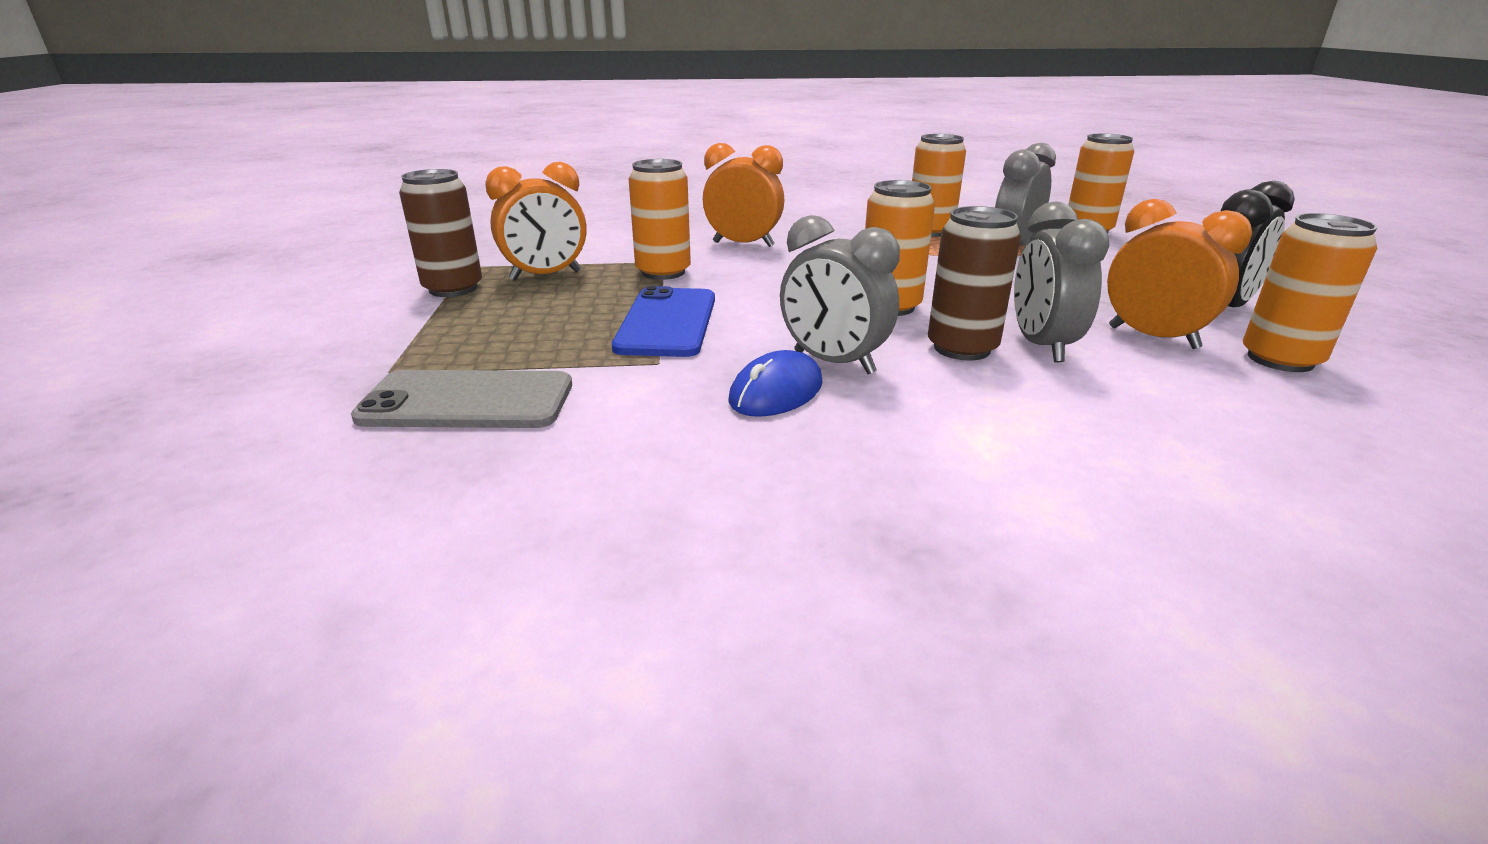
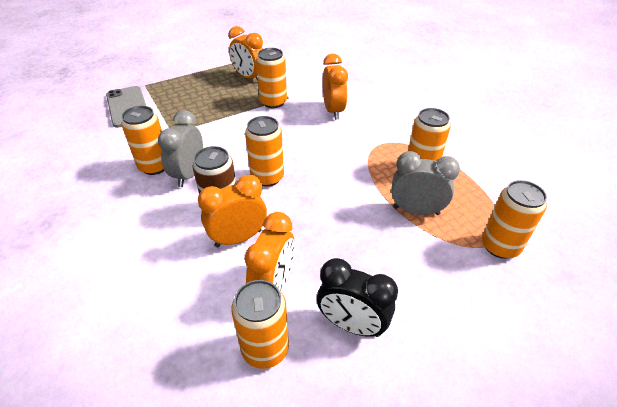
camera: 65 degrees right, 15 degrees up
(453, 289) = (222, 65): brown can -> none
(667, 323) = (212, 122): blue phone -> none
(776, 392) = (155, 166): blue mouse -> orange can
(1041, 346) = (238, 238): grey clock -> orange clock

